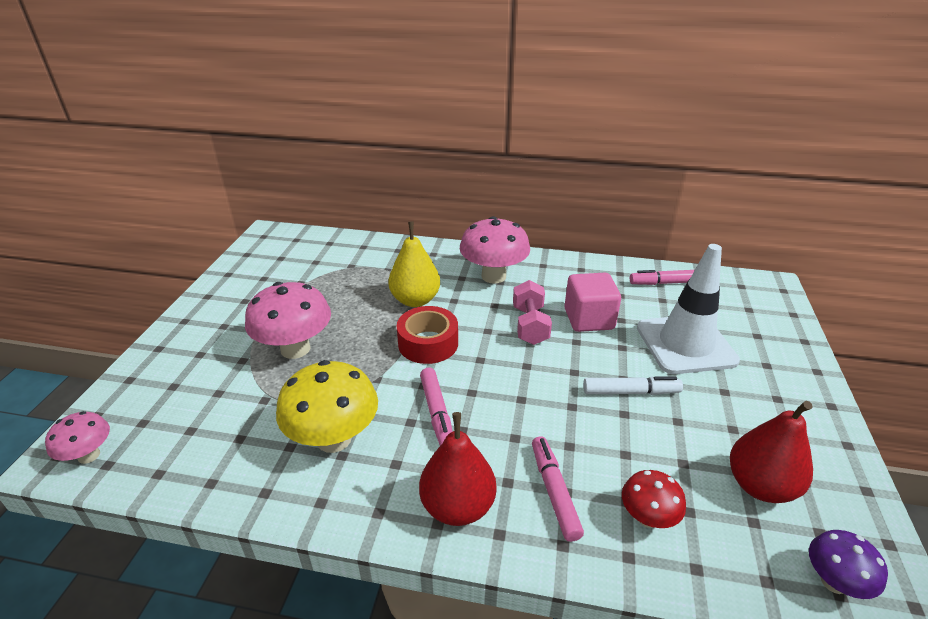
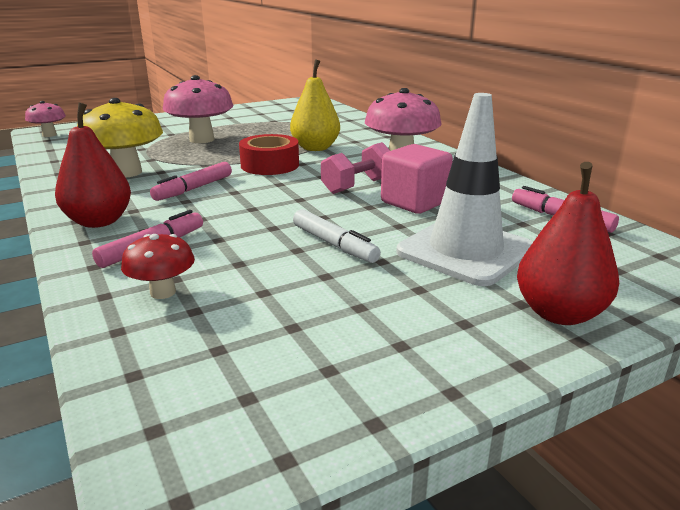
camera: 50 degrees right, 10 degrees down
(760, 486) = (282, 341): red pear -> red pear (559, 313)
(833, 582) = (170, 421): purple mushroom -> none

